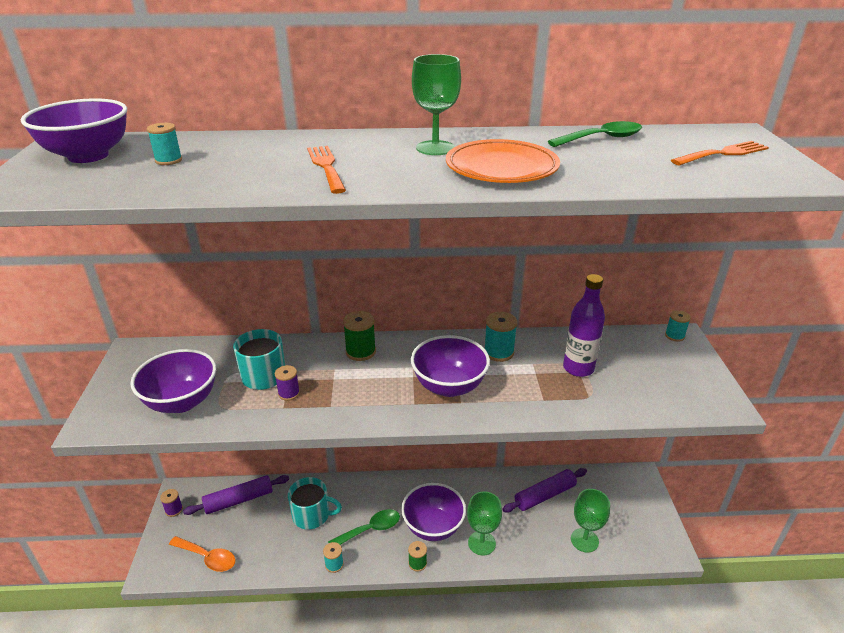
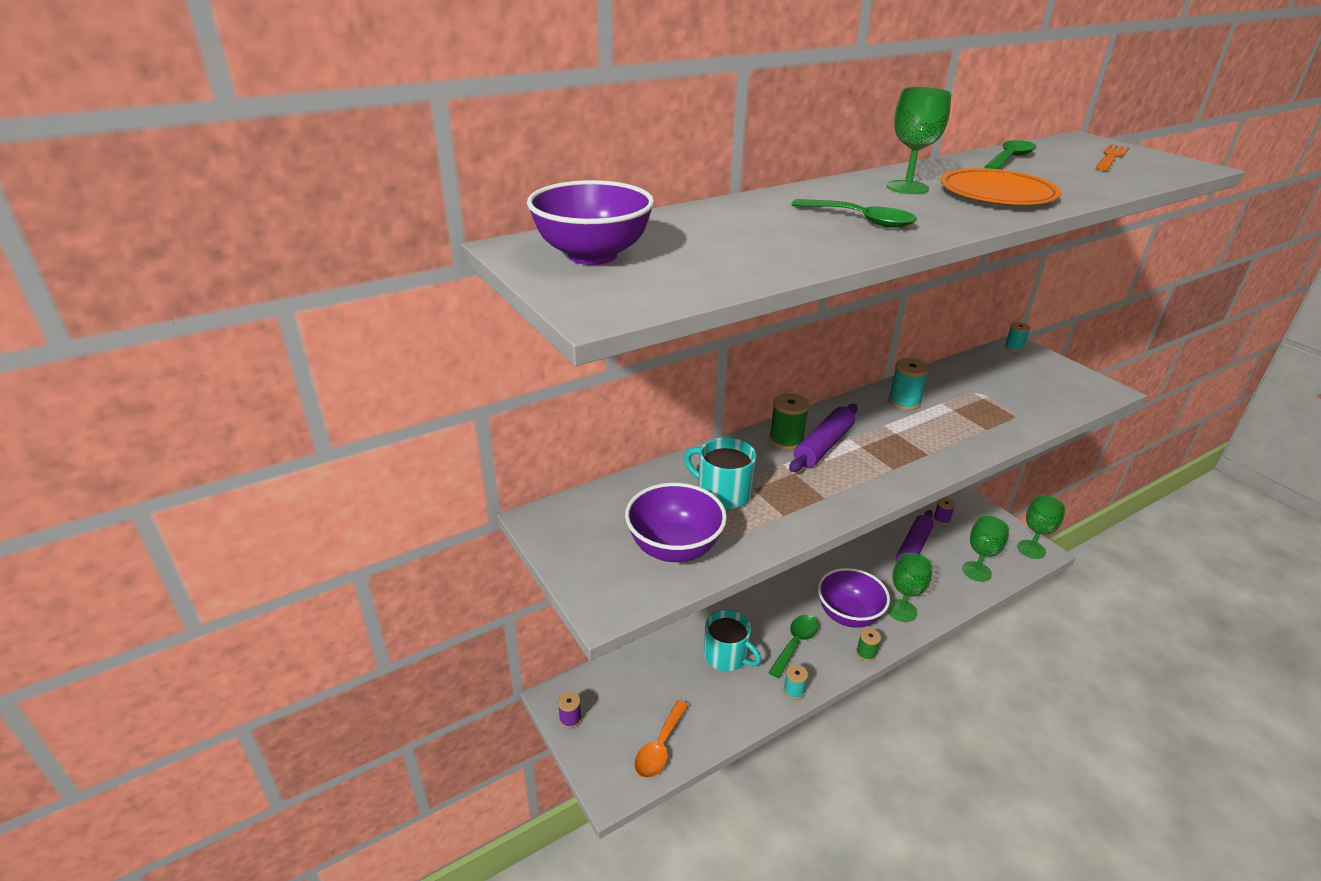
camera: 30 degrees left, 0 degrees up
(168, 160) = (695, 243): turquoise spool -> none
(207, 557) = (660, 747): orange spoon -> orange spoon turned 120 degrees clockwise
(239, 500) = (635, 676): purple rolling pin -> purple rolling pin (823, 446)
(289, 393) = (771, 501): purple spool -> purple spool (941, 519)
(312, 515) = (726, 656): turquoise mug -> turquoise mug turned 60 degrees clockwise
(327, 167) = (860, 220): orange fork -> green spoon
(449, 386) = (902, 444): purple bowl -> none
(578, 368) = (980, 395): purple bottle -> none
(661, 544) = (1031, 549): none -> green goblet

